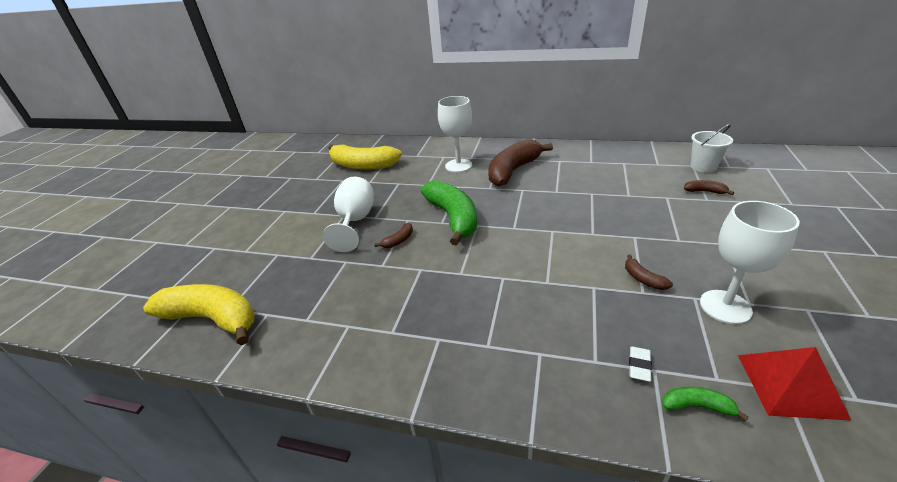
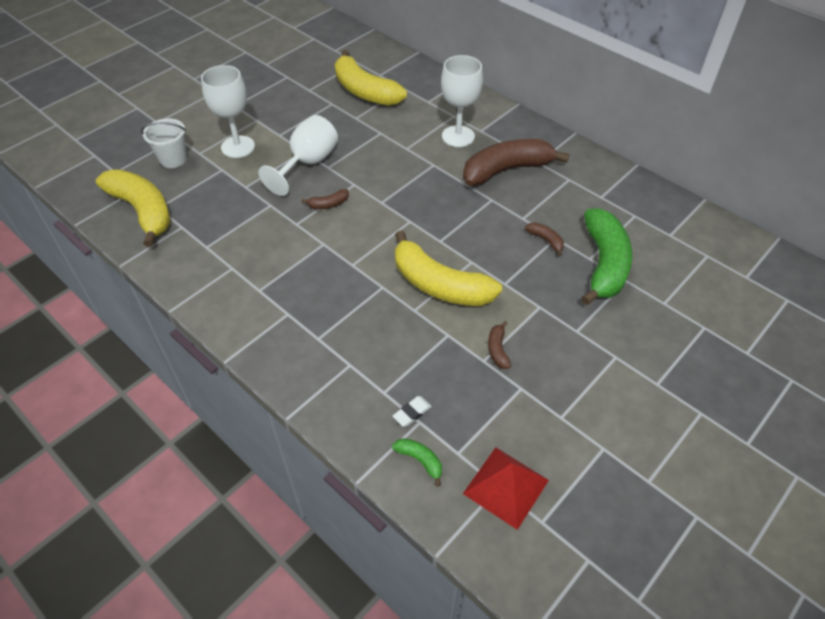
camera: 25 degrees right, 15 degrees up
(453, 218) = (396, 202): green banana -> green banana (604, 264)
(546, 256) = (439, 285): none -> yellow banana
(703, 167) = (716, 263): white bucket -> white bucket (173, 159)
(705, 191) = (674, 293): brown banana -> brown banana (546, 240)
(725, 307) = (536, 408): white goblet -> white goblet (238, 147)

